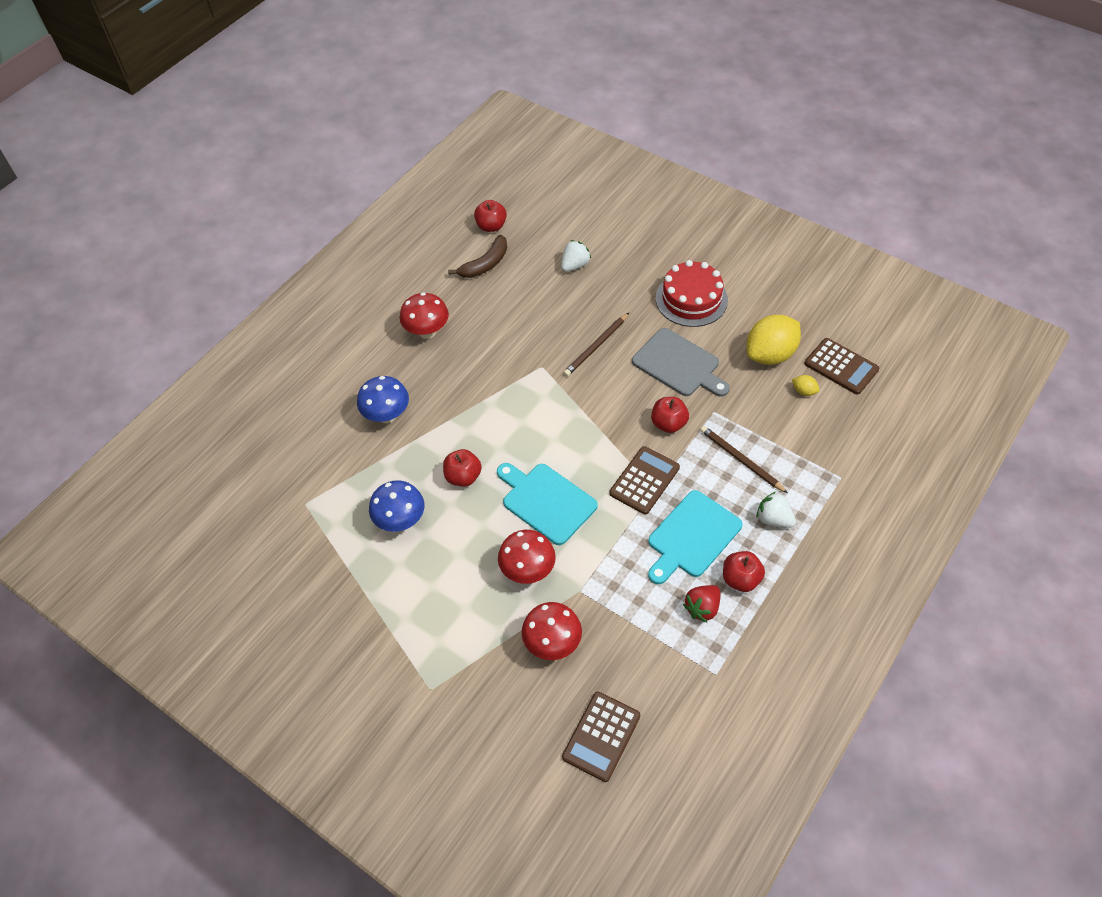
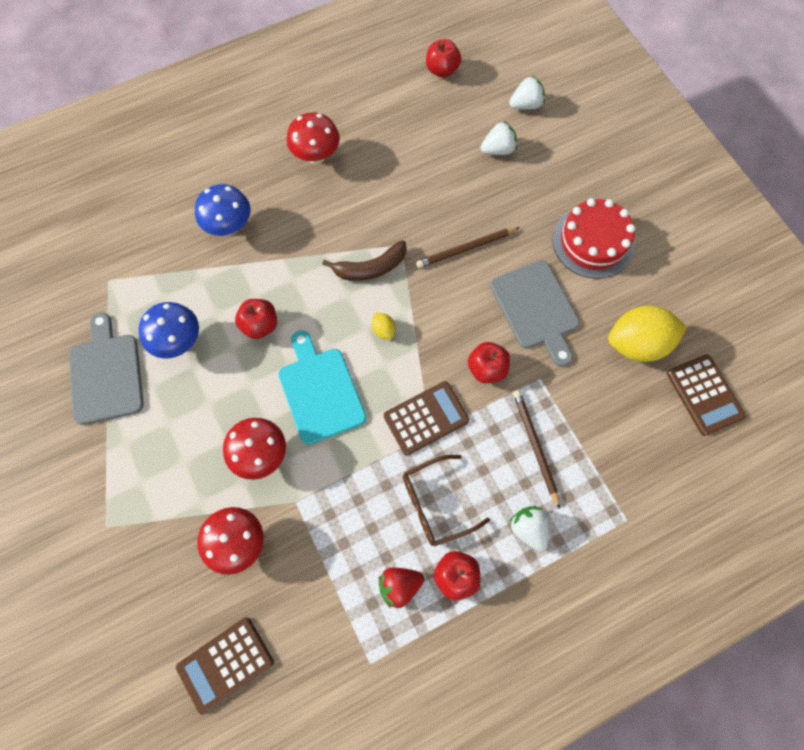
camera: 25 degrees right, 15 degrees up
(352, 575) = (106, 374): none -> grey cutting board
(485, 264) = (412, 109): brown banana -> brown banana (370, 268)
(575, 224) = (525, 105): none -> white strawberry
(692, 537) = (435, 504): turquoise cutting board -> brown glasses
(804, 391) = (647, 403): yellow lemon -> yellow lemon (383, 330)

